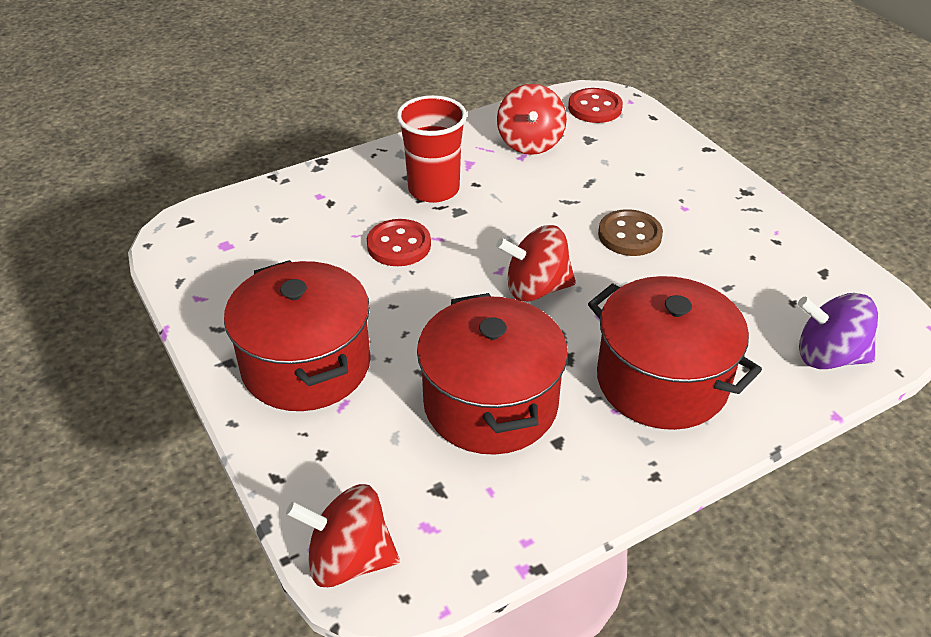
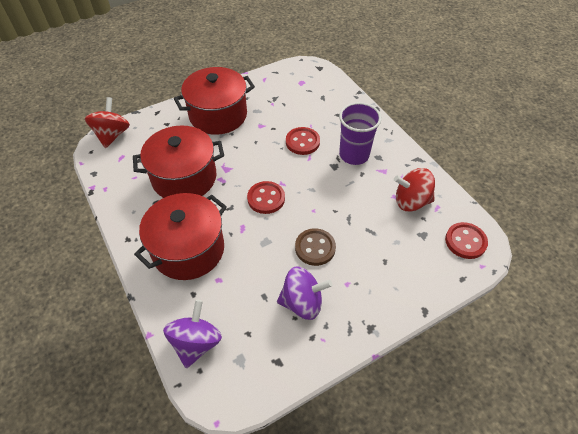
camera: 90 degrees right, 10 degrees up
(433, 189) = (354, 155): red cup -> purple cup
(536, 288) = (266, 198): red spinning top -> red button
(727, 249) = (302, 302): none -> purple spinning top

